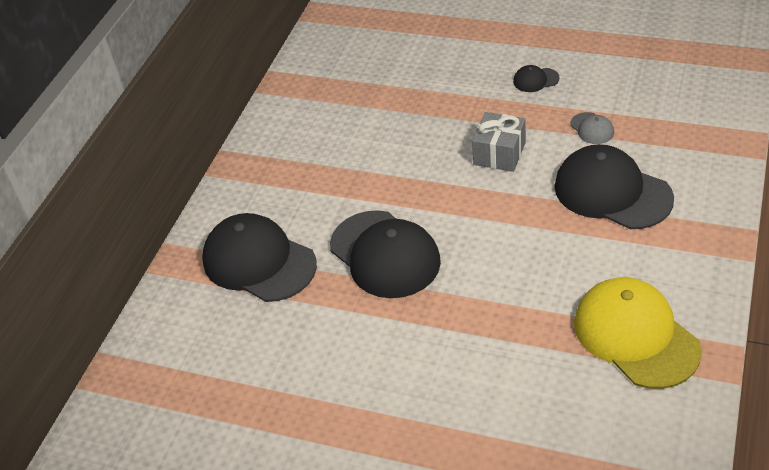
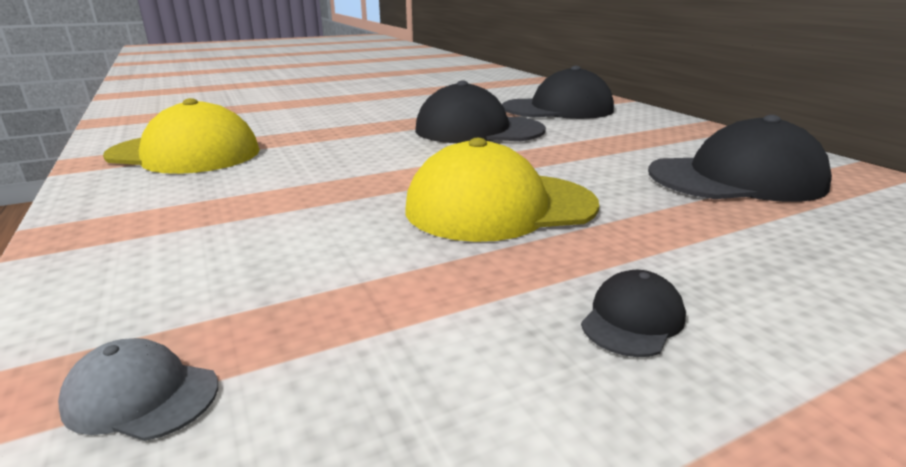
camera: 130 degrees right, 20 degrees down
(499, 153) = (500, 207): grey gift -> yellow cap
(592, 128) = (404, 283): grey cap -> grey cap (141, 395)
(612, 192) = (288, 224): black cap -> black cap (736, 178)

